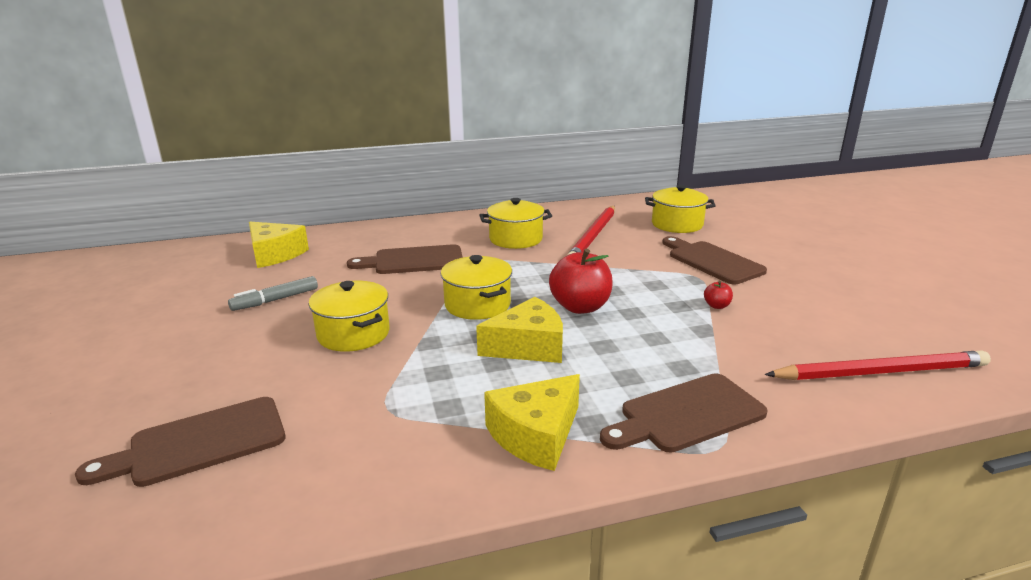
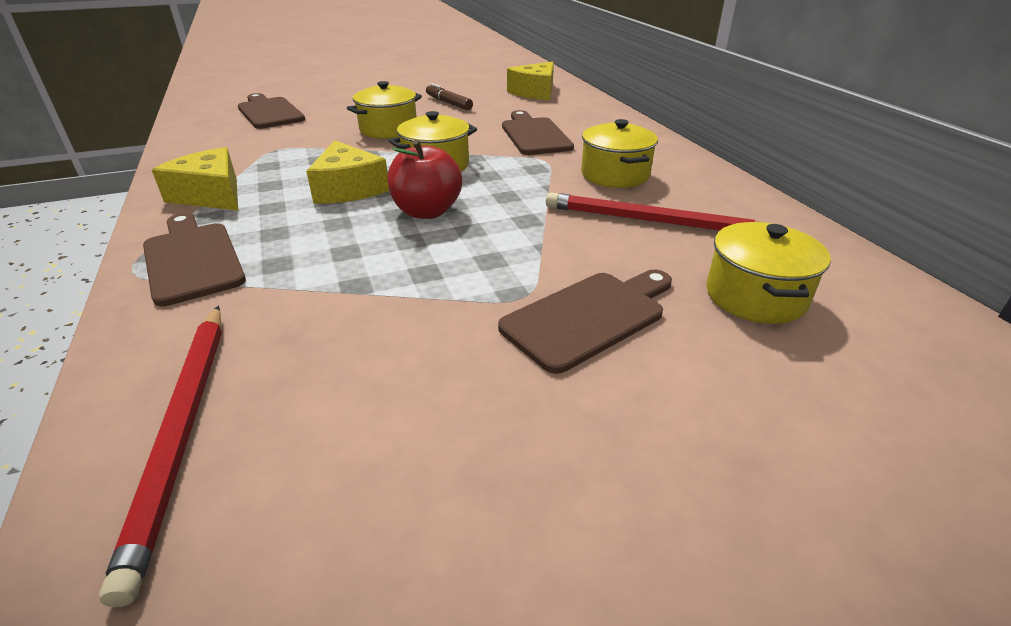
camera: 85 degrees right, 10 degrees up
(275, 300) = (448, 103): grey marker -> brown marker
(716, 306) = (422, 303): red apple -> none

